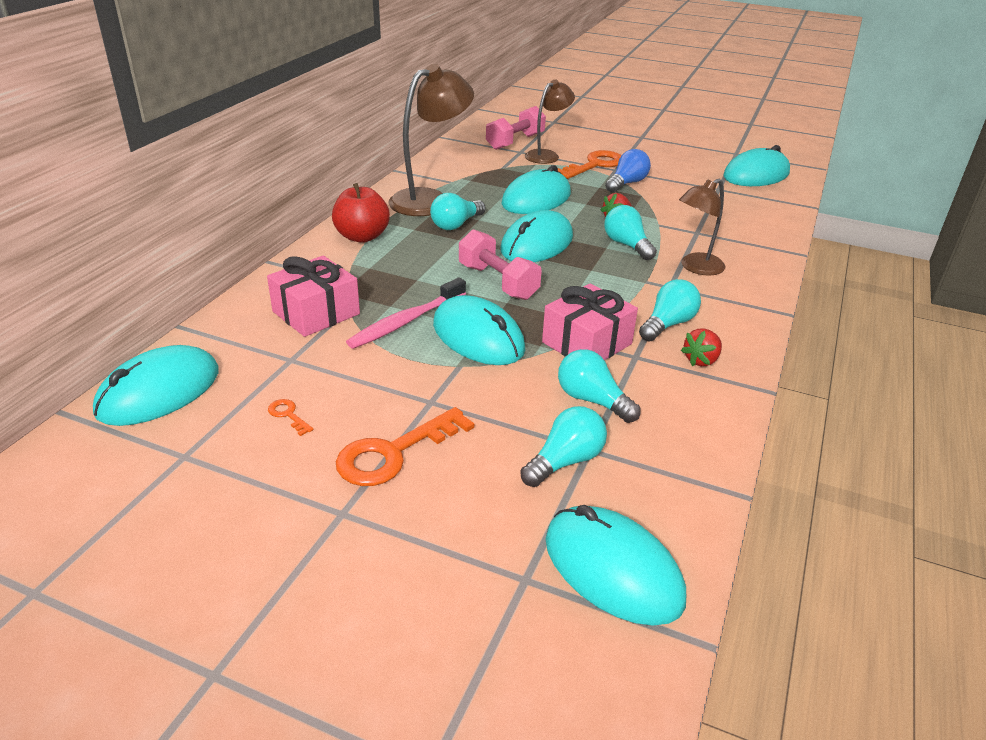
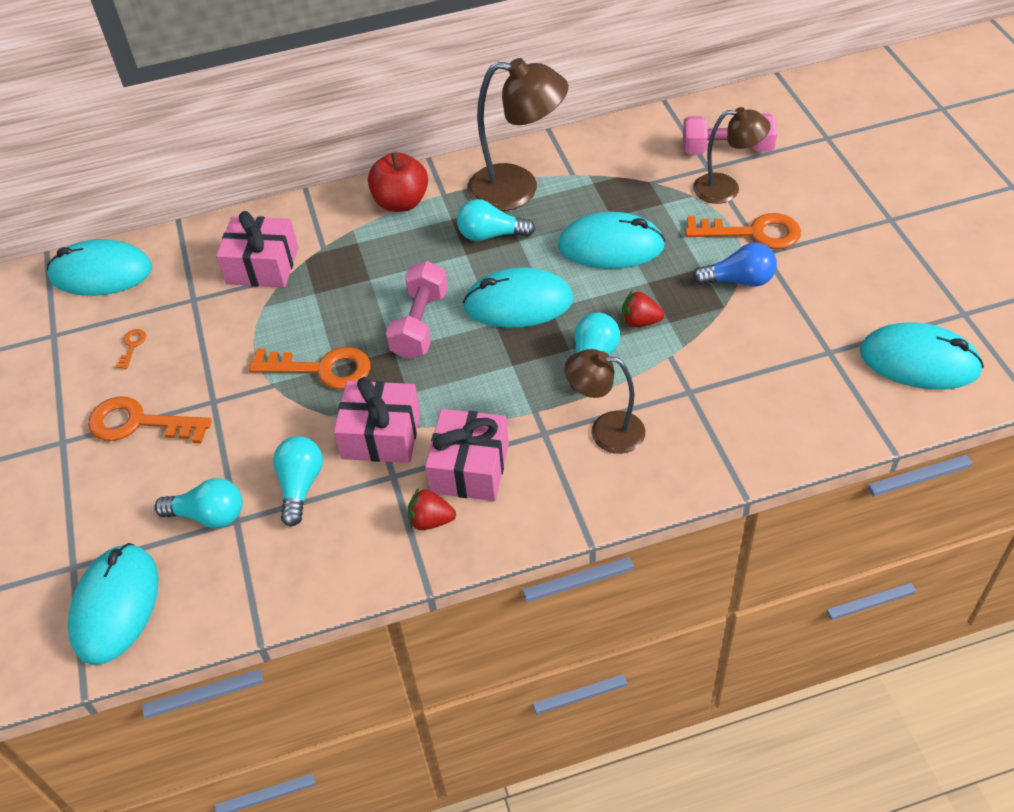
camera: 55 degrees right, 15 degrees up
(406, 321) = (301, 317): pink toothbrush -> none
(478, 337) = (322, 369): turquoise mouse -> orange key
(668, 324) = (469, 468): turquoise light bulb -> pink gift

